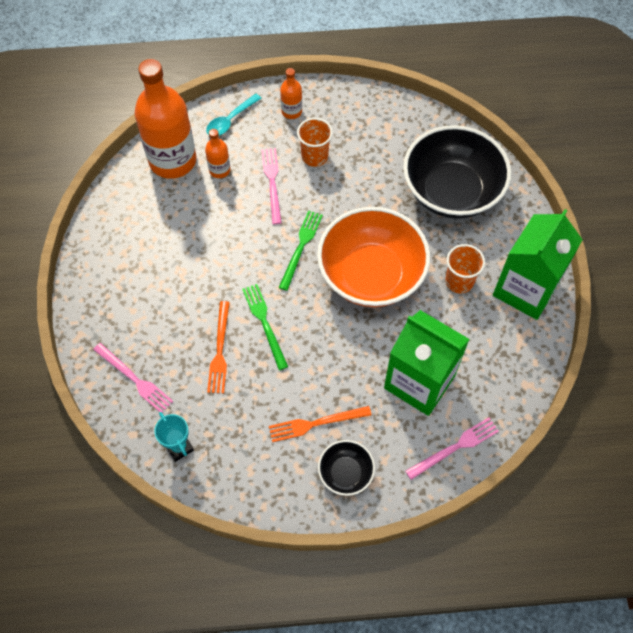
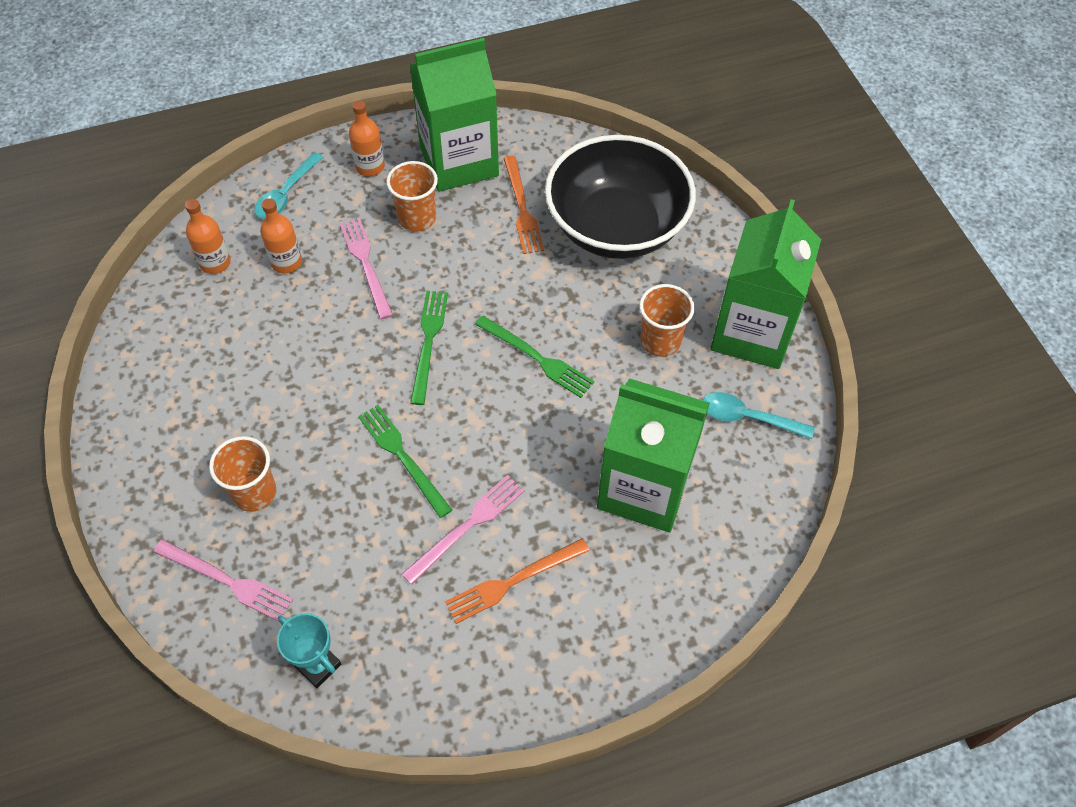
camera: 15 degrees left, 5 degrees down
(164, 325) = (254, 493): none -> orange cup
(172, 160) = (215, 263): orange bottle -> orange bottle, size x0.45
(220, 350) = (346, 510): orange fork -> orange fork (522, 208)
(345, 473) = (575, 642): black bowl -> none
(354, 120) = (459, 161): none -> green carton
(371, 274) = (537, 358): orange bowl -> green fork
(455, 447) = (719, 568): pink fork -> pink fork (467, 526)
(504, 349) = (747, 418): none -> turquoise spoon

